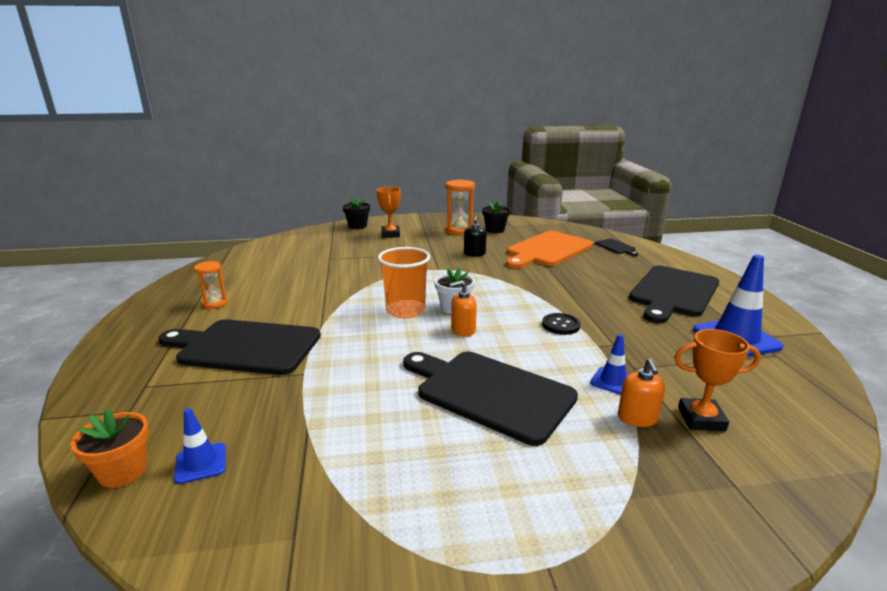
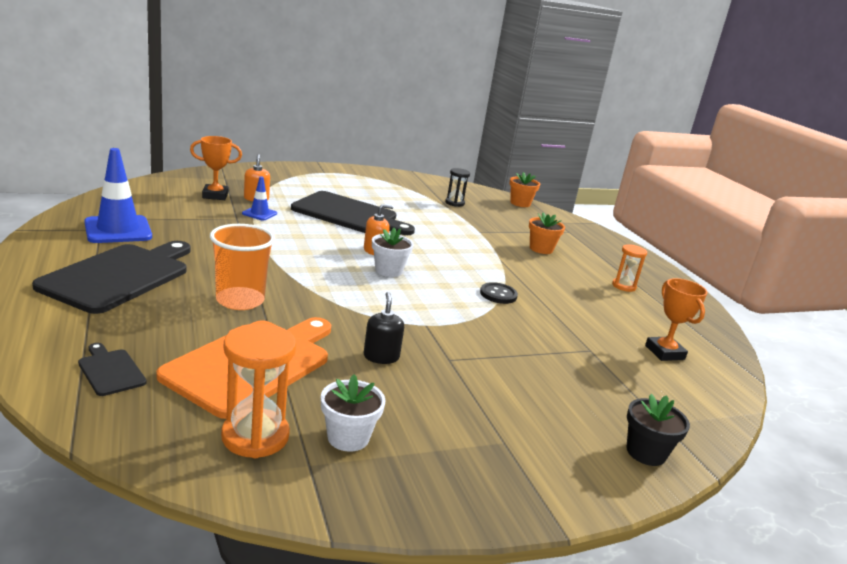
camera: 165 degrees right, 0 degrees up
(201, 463) = (489, 203): blue traffic cone -> none
(245, 347) = (541, 249): black cutting board -> orange flower pot
(282, 452) = (454, 203): none -> black hourglass
(390, 234) = (555, 418): orange trophy -> orange trophy (664, 352)
(405, 310) = (436, 270): orange cup -> orange cup (240, 300)
(459, 231) = (425, 433): orange hourglass -> orange hourglass (255, 436)
(495, 230) = (348, 437): black flower pot -> white flower pot
(560, 325) = (282, 249): black button -> black button (498, 294)

